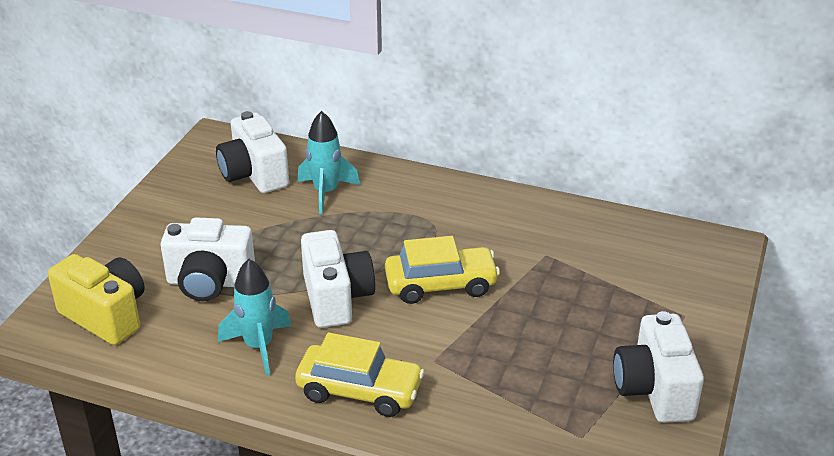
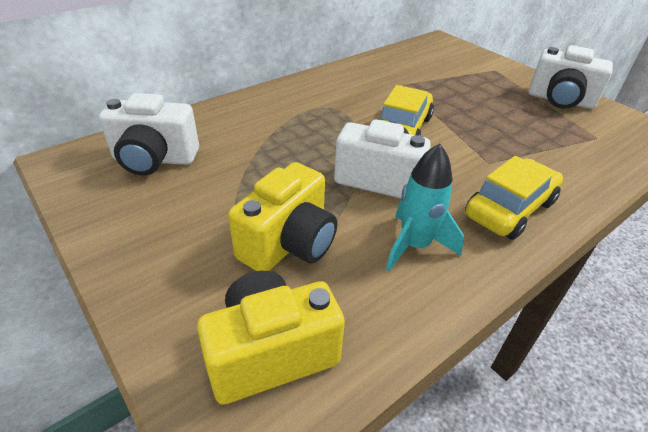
camera: 60 degrees left, 5 degrees up
(210, 282) = (289, 244): white camera -> yellow camera
(326, 192) = (231, 134): turquoise rocket -> none

